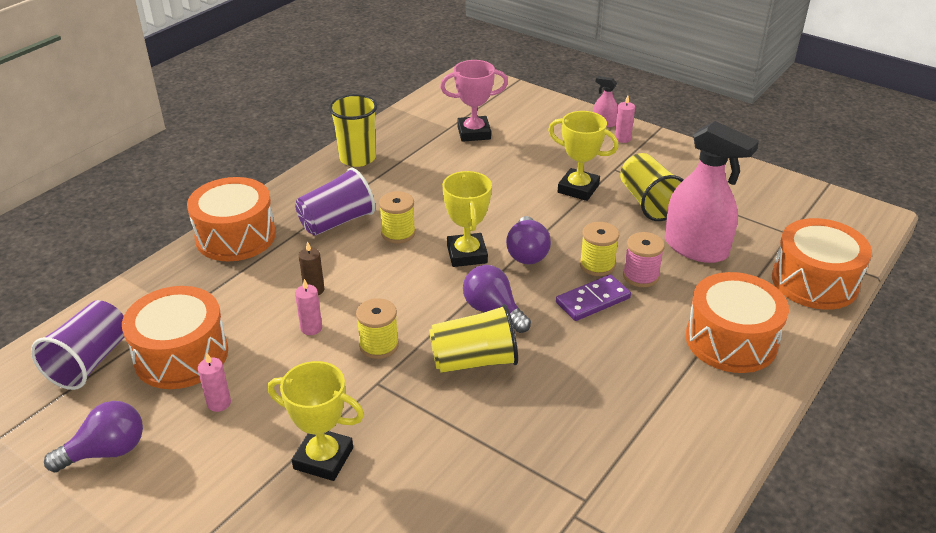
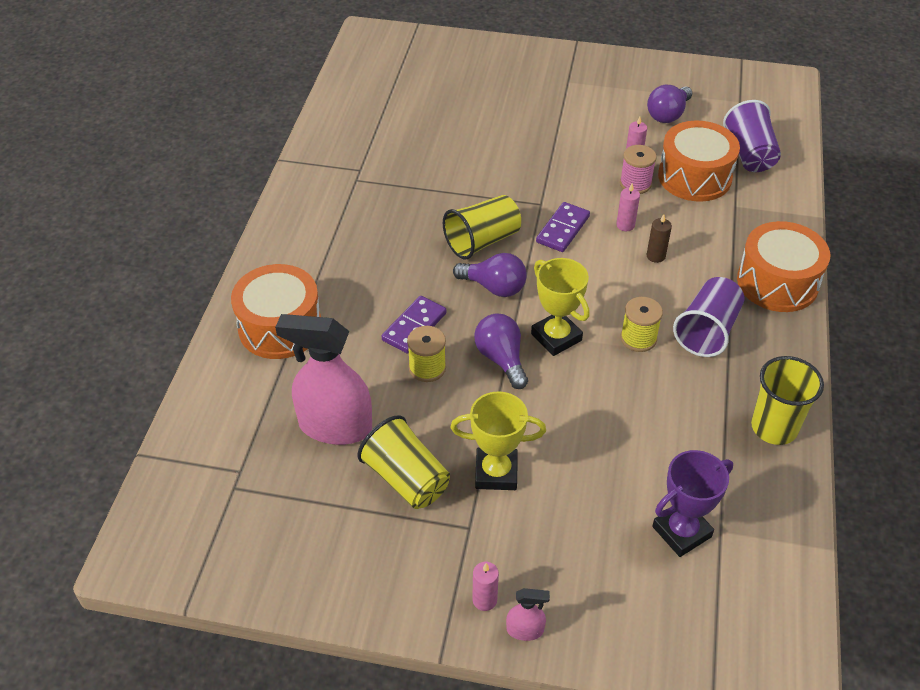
camera: 155 degrees right, 10 degrees up
(323, 458) = (535, 151): yellow trophy -> none
(379, 345) = (562, 229): yellow spool -> purple domino
(474, 133) = (681, 532): pink trophy -> purple trophy
(640, 276) = (380, 369): pink spool -> pink spool (635, 184)
(814, 281) = (205, 423): orange drum -> none

